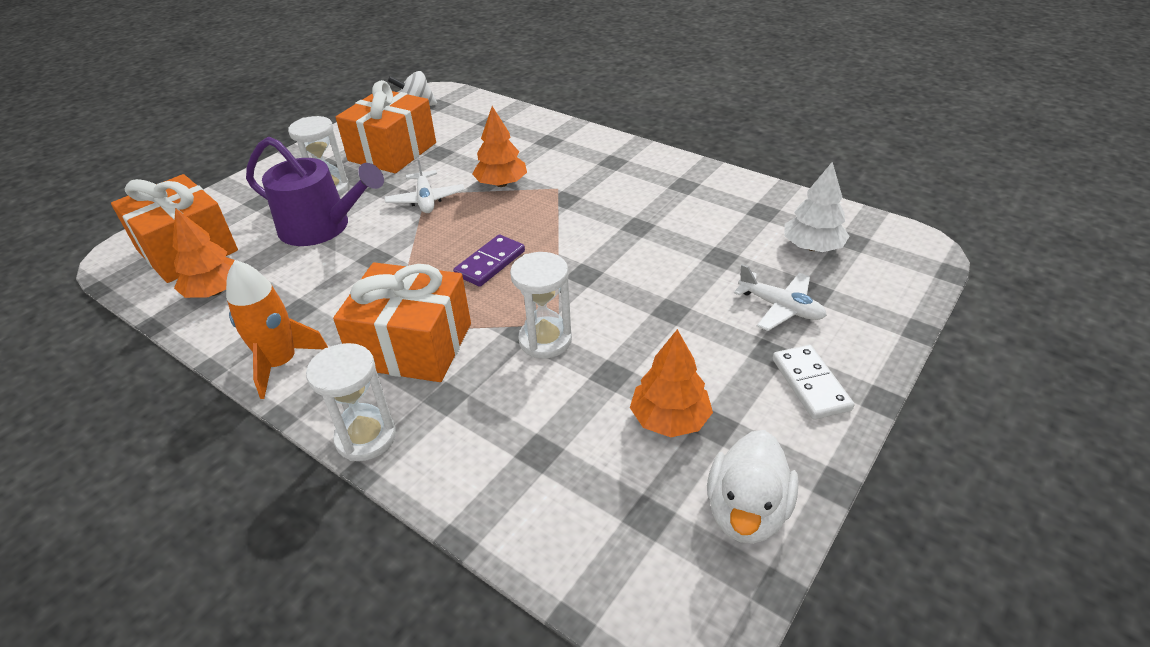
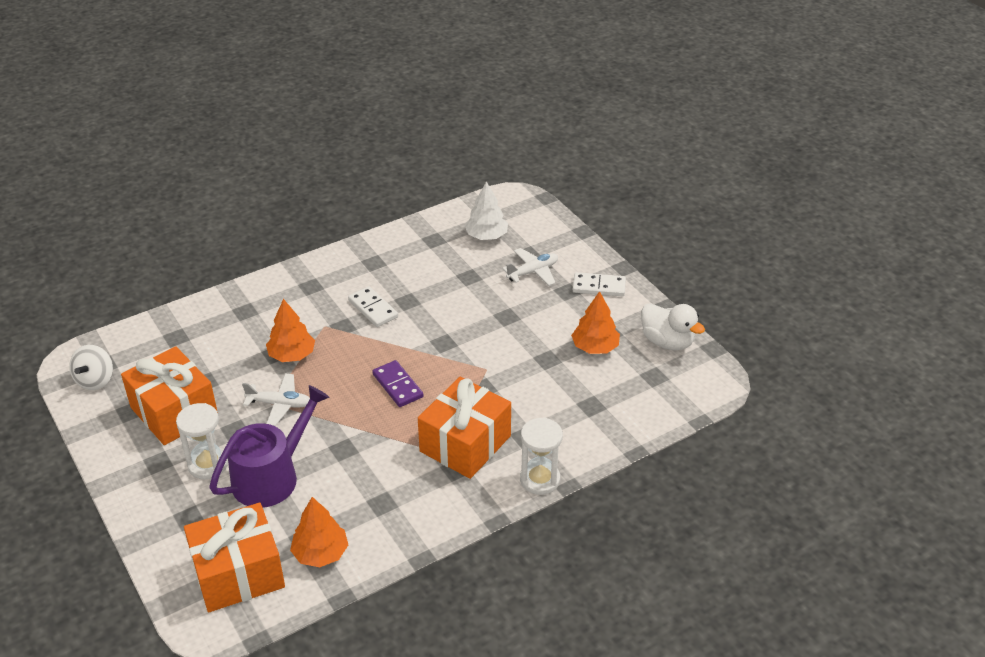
camera: 70 degrees left, 0 degrees up
(281, 363) = (441, 517): orange rocket -> none
(545, 340) = (499, 379): white hourglass -> none
(606, 208) = (373, 309): none -> white domino

